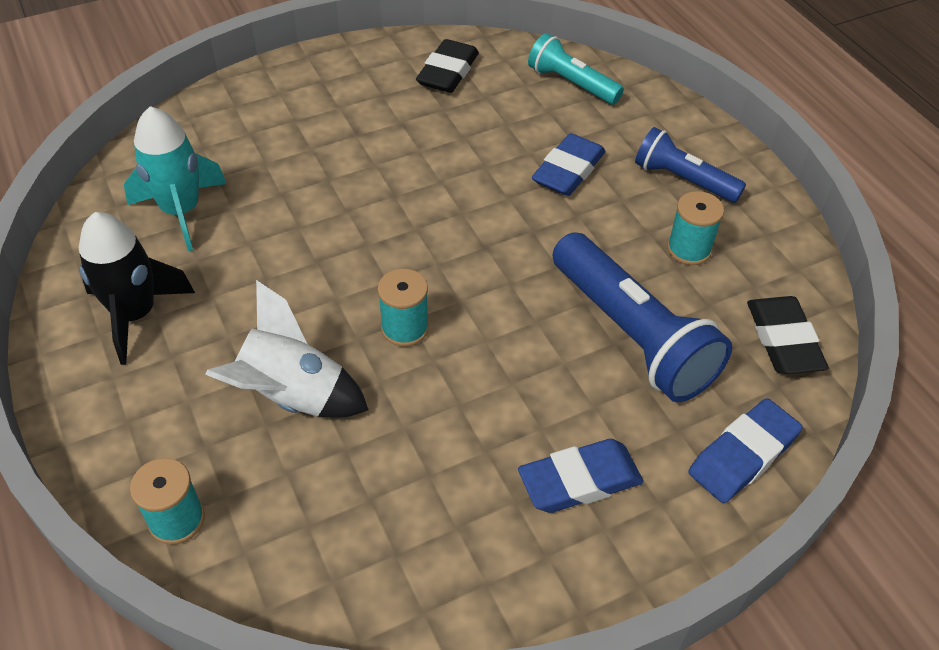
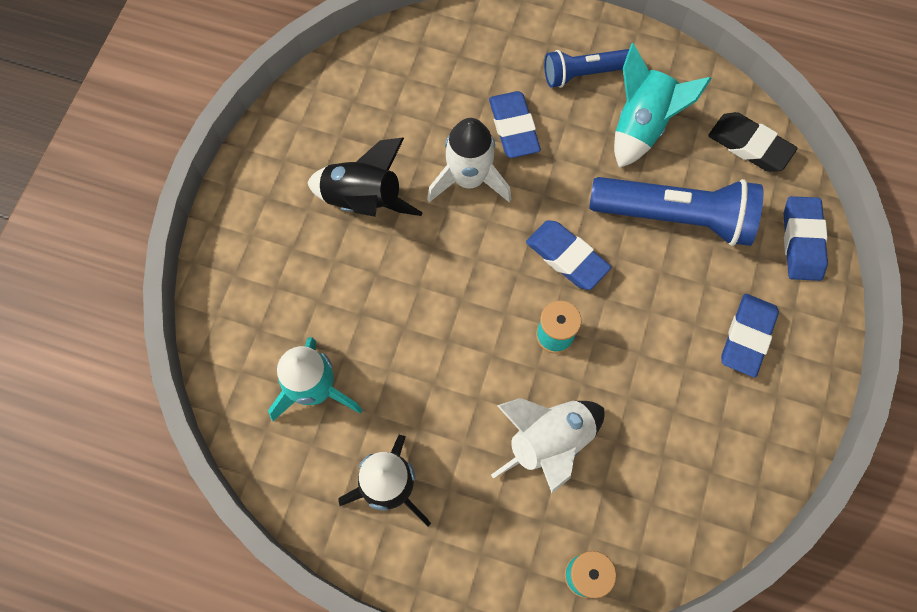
camera: 45 degrees left, 20 degrees up
(384, 130) = (363, 200): none -> black rocket
(448, 72) = (344, 112): black eraser -> none
(484, 176) = (469, 179): none -> white rocket
(491, 285) = (566, 257): none -> blue eraser
(571, 83) = (435, 51): turquoise flashlight -> none
(689, 249) = (641, 126): turquoise spool -> turquoise rocket

